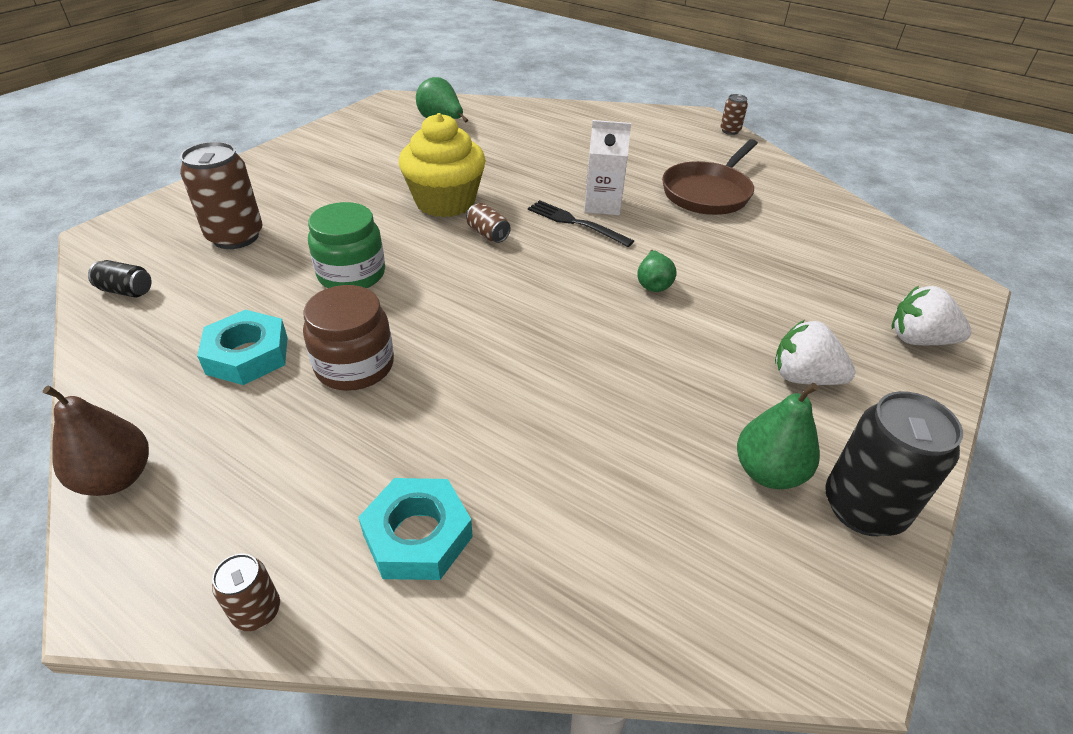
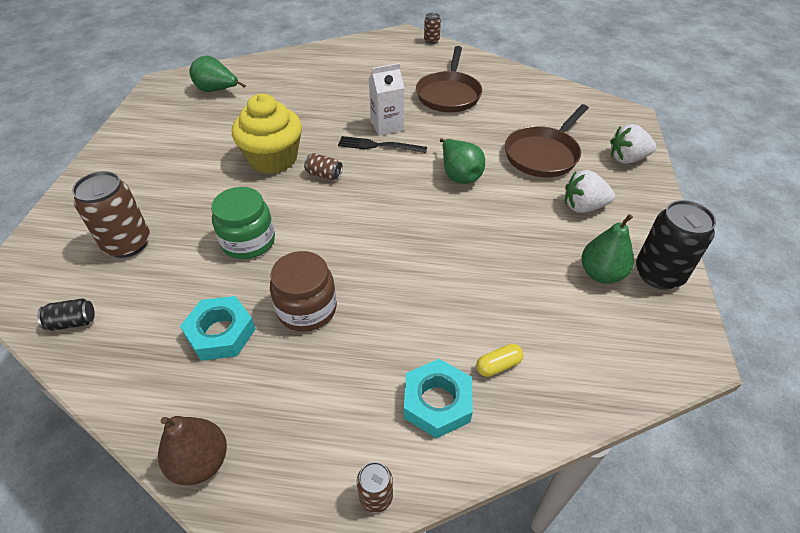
camera: 25 degrees left, 5 degrees up
(531, 527) = (498, 365): none -> yellow capsule
(653, 284) = (459, 175): green pear -> green pear, size x1.51
(790, 296) = (543, 154): none -> brown pan

